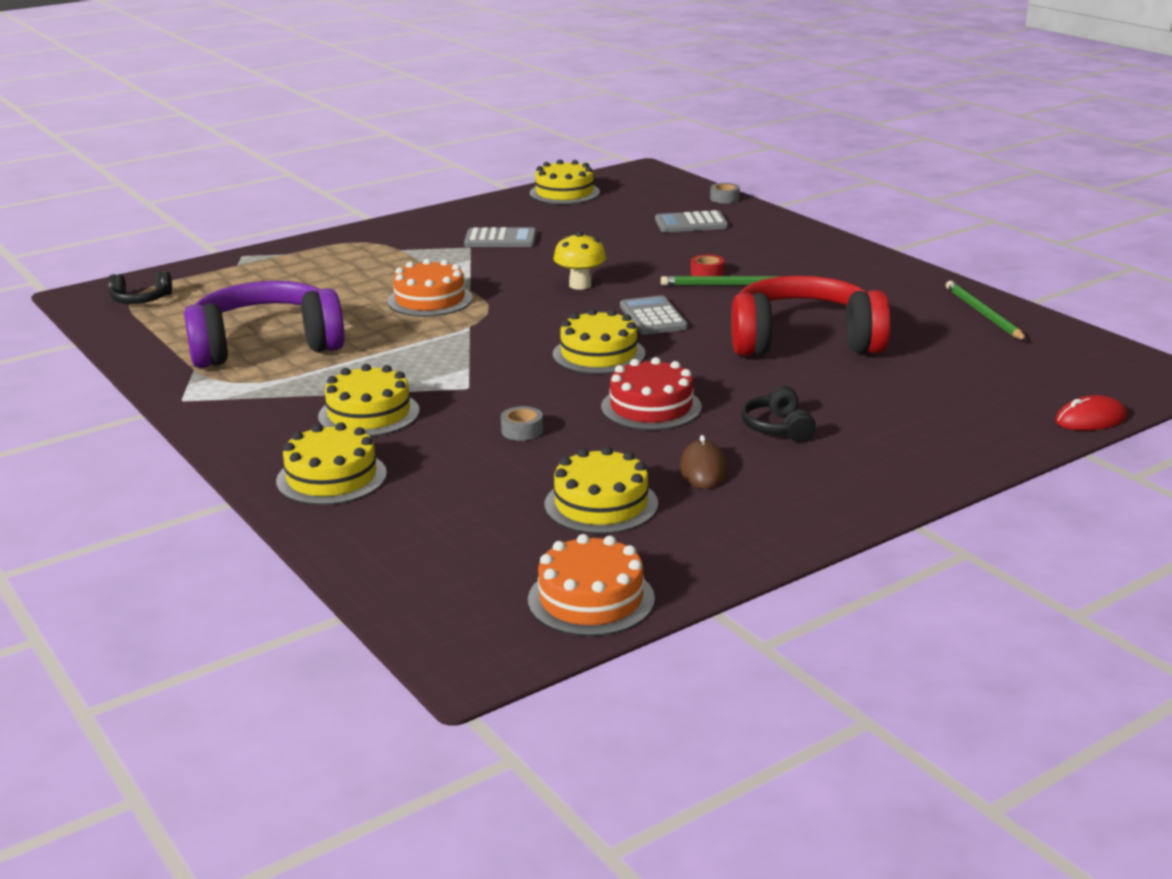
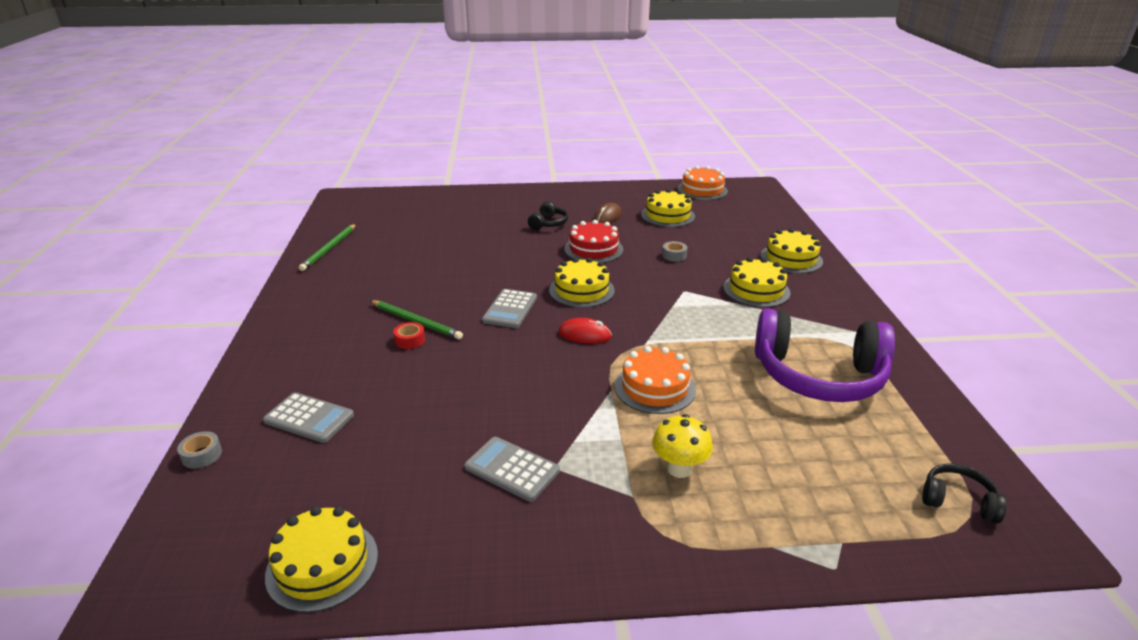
camera: 150 degrees left, 5 degrees up
(580, 285) = (518, 361): yellow mushroom -> yellow mushroom (679, 468)
(803, 341) = (454, 262): red headphones -> none
(1090, 419) = (416, 192): red mouse -> red mouse (584, 334)

